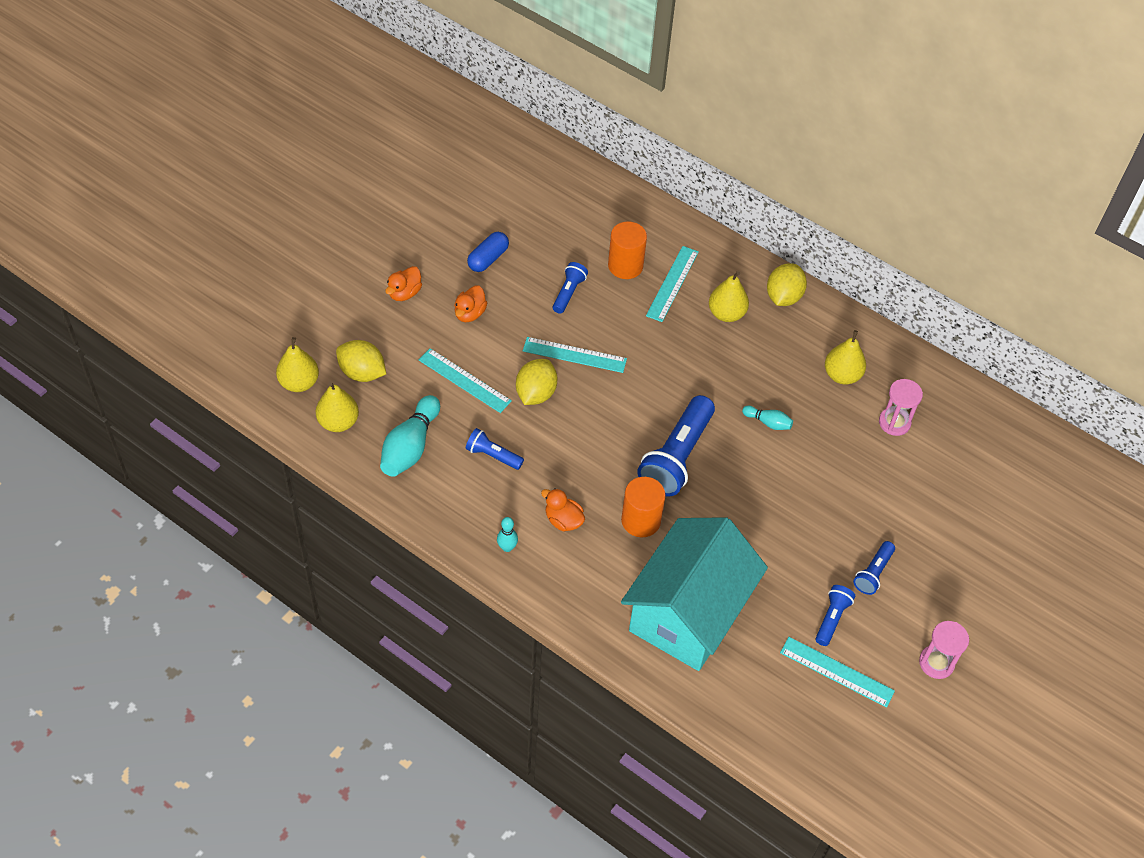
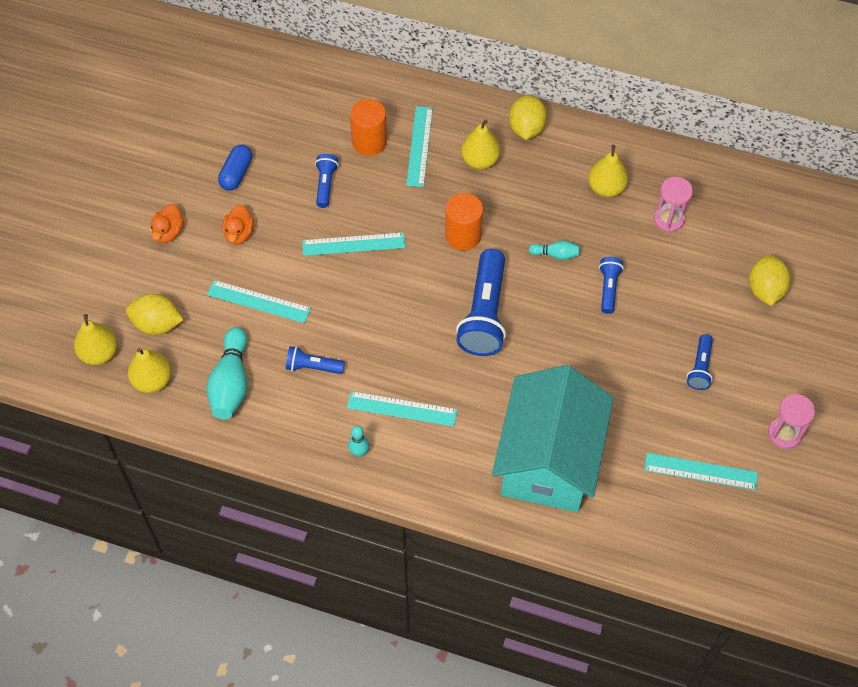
camera: 15 degrees left, 5 degrees up
(536, 393) = (331, 293): yellow lemon -> yellow lemon (765, 290)
(563, 520) = (402, 409): orange duck -> turquoise ruler
(641, 520) = (473, 386): orange cylinder -> orange cylinder (463, 235)
(831, 618) = (678, 423): blue flashlight -> blue flashlight (608, 288)

